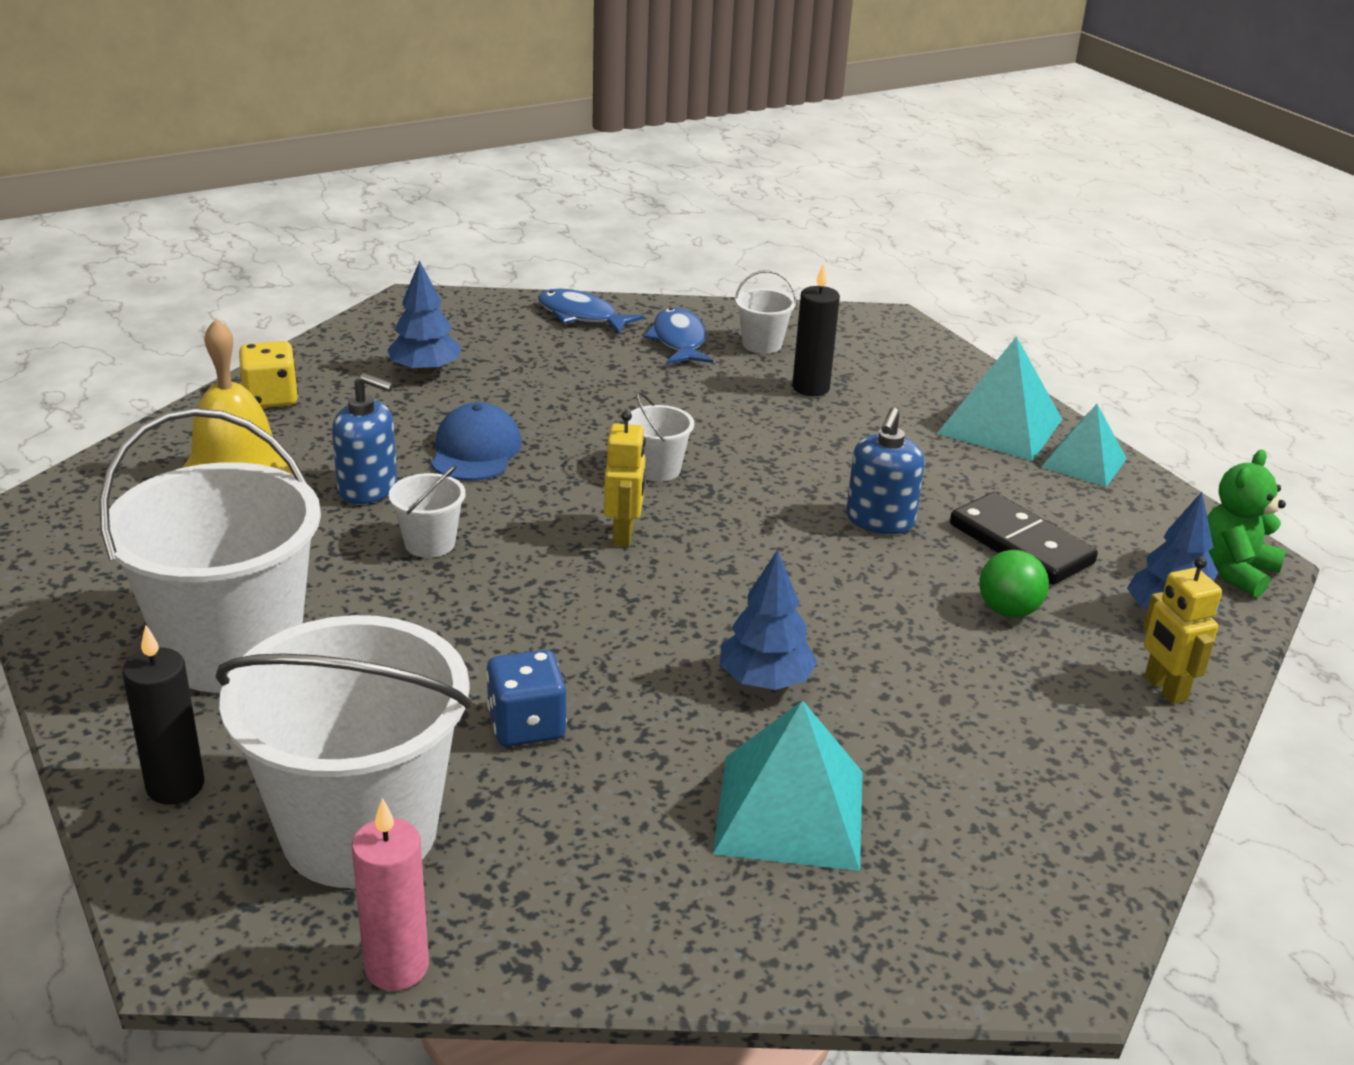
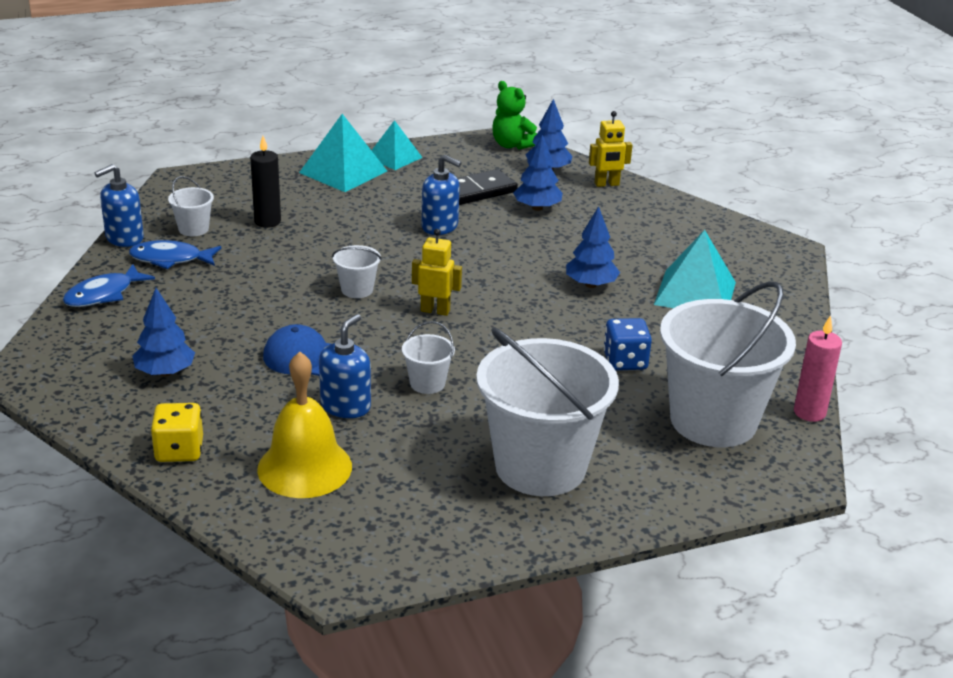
camera: 80 degrees left, 0 degrees up
(175, 786) = (676, 486): black candle -> none
(715, 309) = (124, 238): none -> blue soap dispenser
(1008, 611) = (537, 208): green ball -> blue tree

